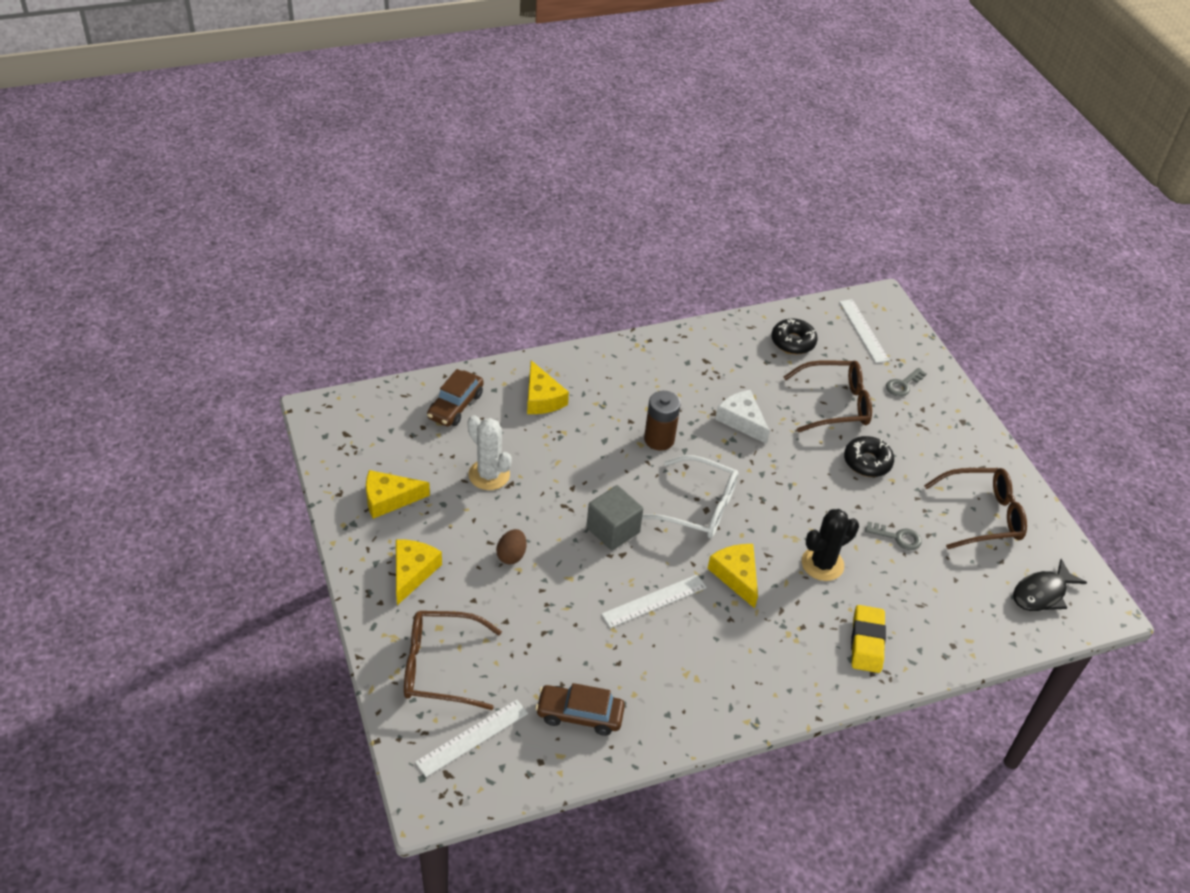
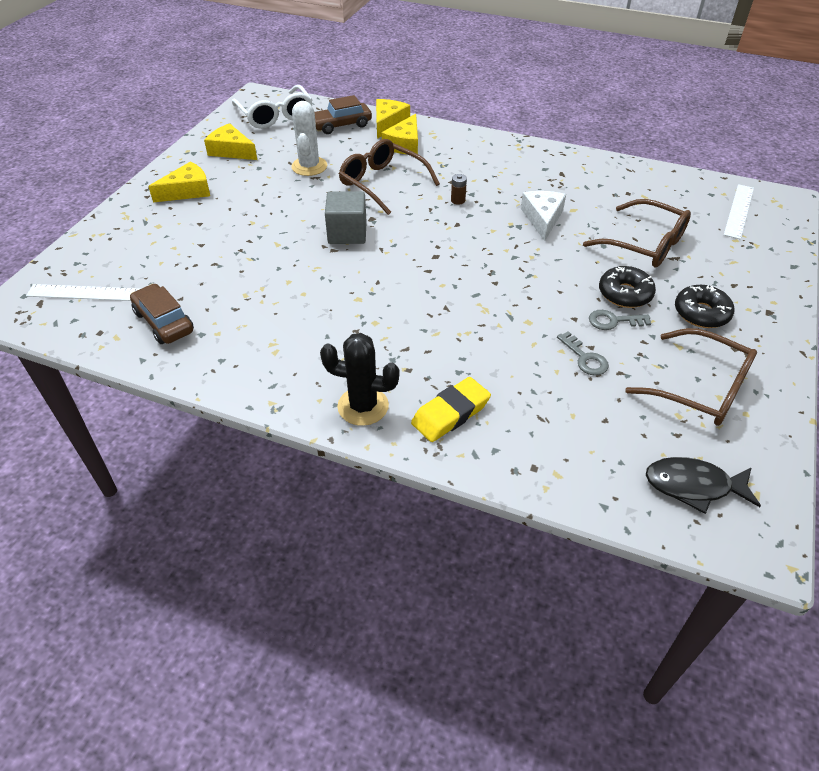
camera: 45 degrees right, 0 degrees up
(440, 667) = (126, 245): brown glasses -> brown glasses (382, 183)
(511, 555) = (259, 213): brown egg -> none
(654, 601) = (315, 288): white ruler -> none
(659, 439) = (458, 200): brown battery -> brown battery, size x0.50
(698, 507) = (431, 251): white glasses -> white glasses (275, 116)
(736, 576) = (400, 307): yellow cheese -> yellow cheese (388, 123)
(793, 342) = (657, 192): black donut -> black donut (701, 313)
(822, 564) = (485, 338): black cactus -> black cactus (363, 406)
(903, 385) = (734, 260): grey key -> grey key (613, 321)

